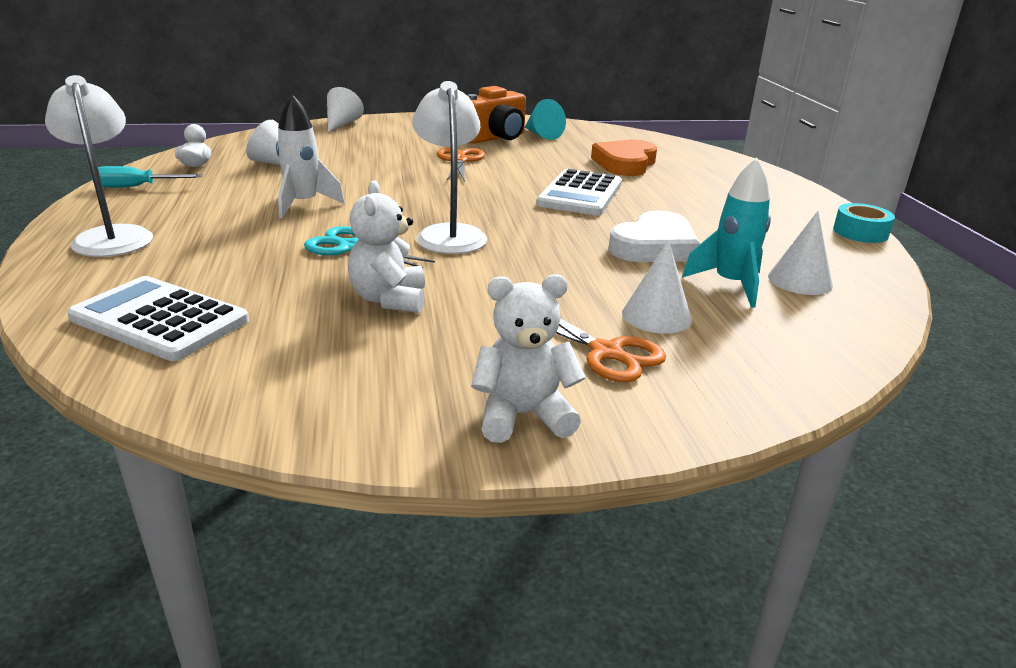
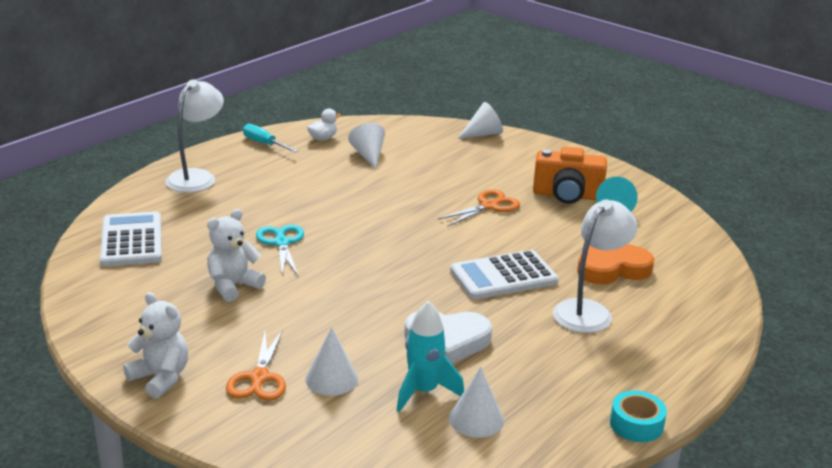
camera: 50 degrees right, 0 degrees up
(303, 205) = (318, 199): white rocket -> none
(449, 234) = (349, 262): white lamp -> white lamp (589, 311)

